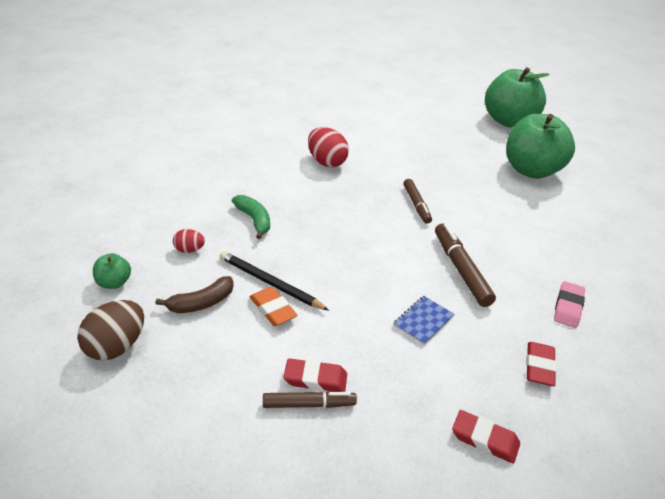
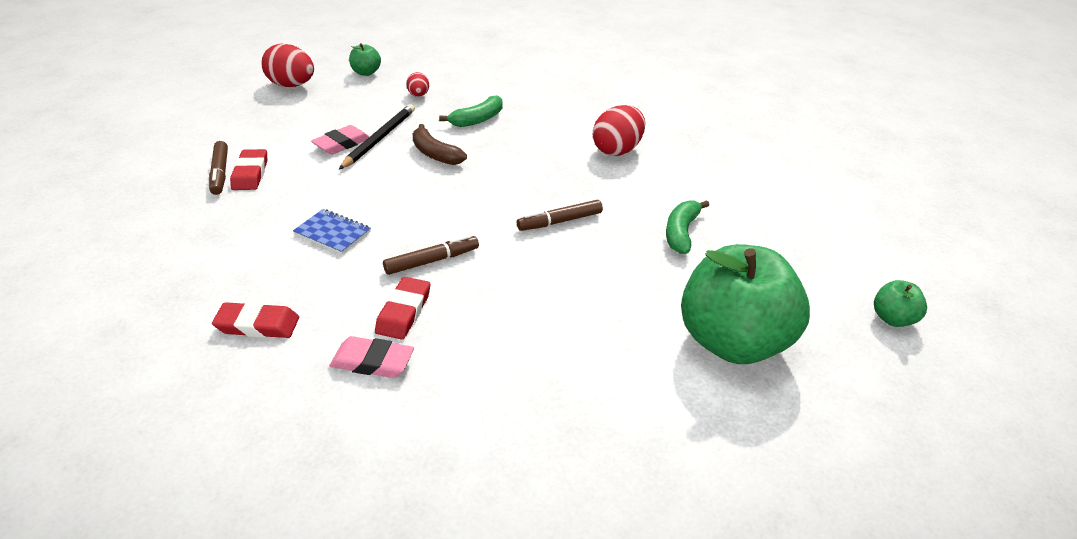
camera: 80 degrees right, 0 degrees up
(115, 346) = (292, 85): brown egg -> red egg
(201, 303) = (346, 110): brown banana -> brown banana (435, 154)
(273, 309) = (342, 144): orange eraser -> pink eraser
(432, 161) = (681, 232): none -> green banana
(461, 270) = (432, 261): brown marker -> brown marker, size x0.66
(484, 439) = (157, 277): red eraser -> red eraser (403, 312)
(508, 121) = (892, 319): green apple -> green apple, size x0.42

